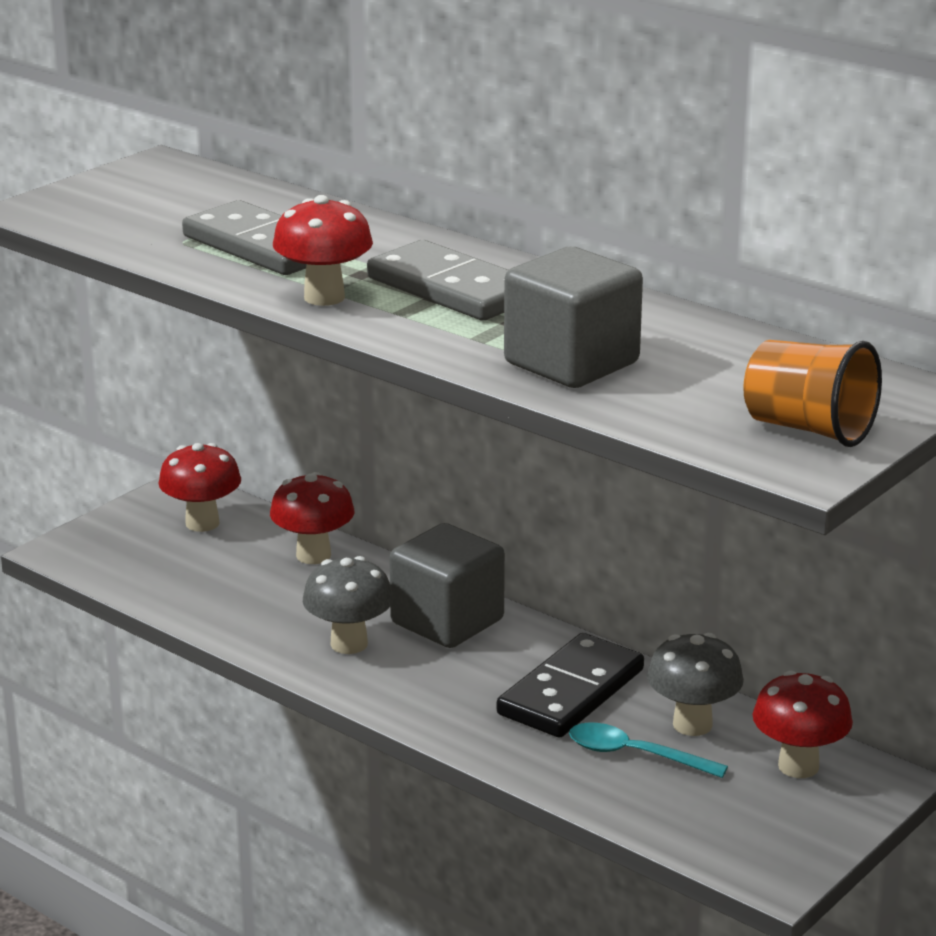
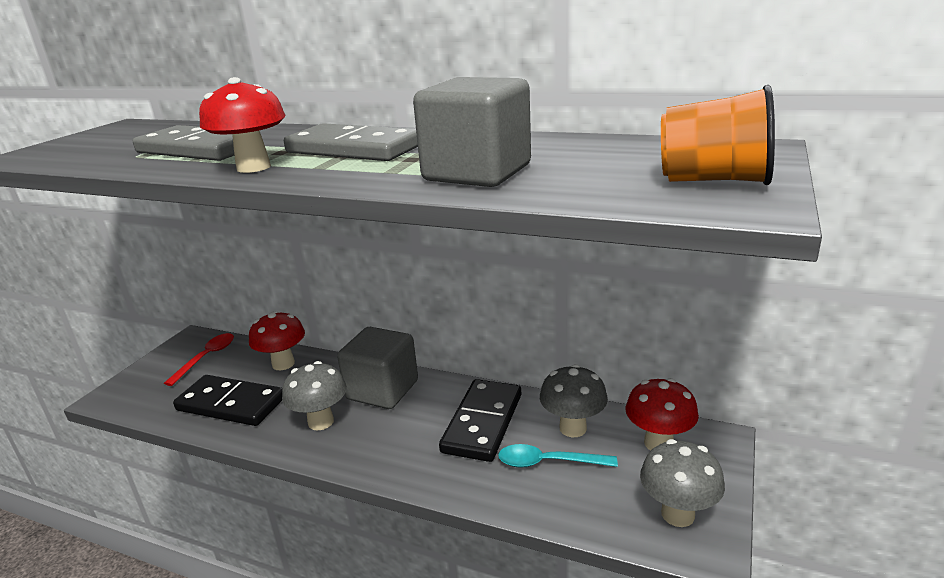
camera: 15 degrees left, 0 degrees up
(202, 523) = (206, 358): red mushroom -> red spoon
(230, 595) = (231, 404): none -> black domino
(765, 840) = (677, 514): none -> grey mushroom

